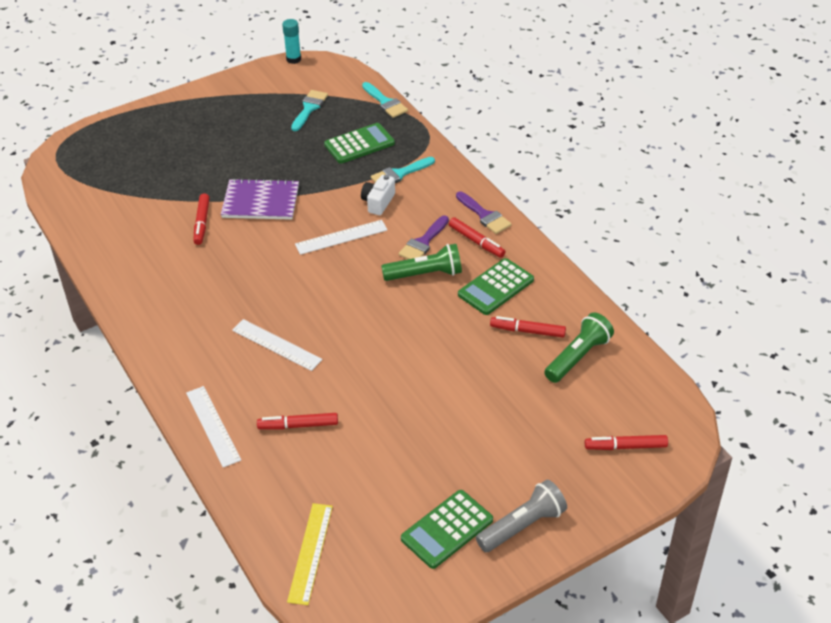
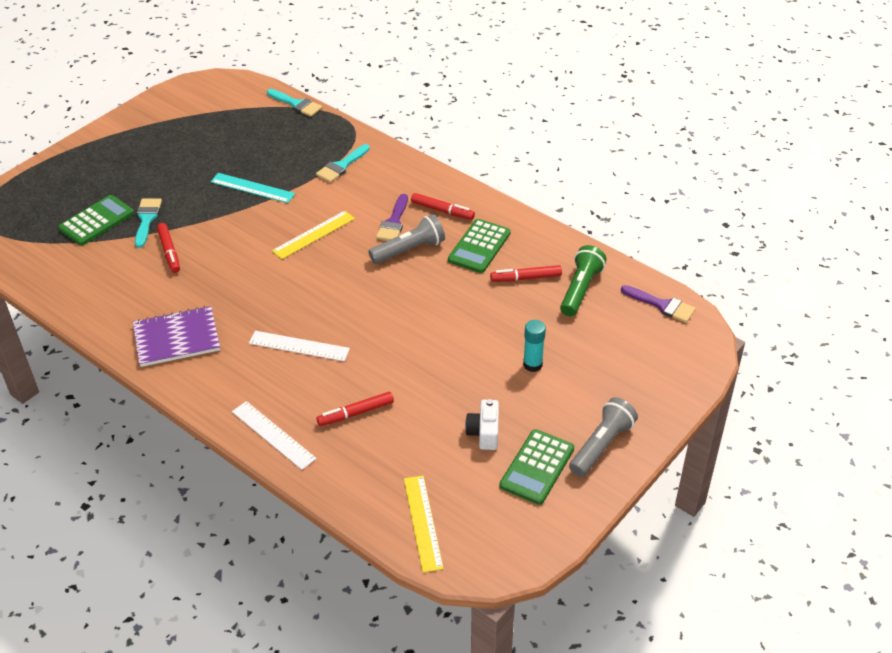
camera: 20 degrees left, 0 degrees up
(260, 201) = (219, 219): purple notebook -> purple notebook (177, 338)
(293, 59) = (187, 82): turquoise glue stick -> turquoise glue stick (532, 364)
(305, 177) = (252, 188): none -> turquoise ruler
(309, 108) = (225, 124): turquoise brush -> turquoise brush (146, 219)
(341, 237) = (314, 234): white ruler -> yellow ruler
(359, 144) = (290, 147): green calculator -> green calculator (96, 221)
(378, 202) = (334, 196): white camera -> white camera (484, 433)
(425, 274) = (409, 250): green flashlight -> grey flashlight
(484, 215) = (438, 186): purple brush -> purple brush (662, 305)
(626, 447) = (657, 355): red marker -> none

